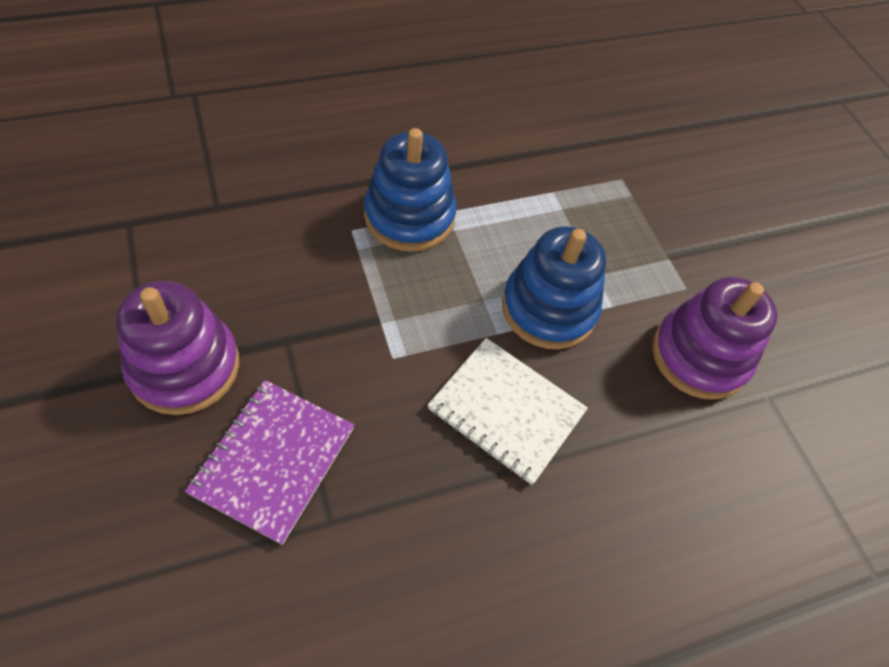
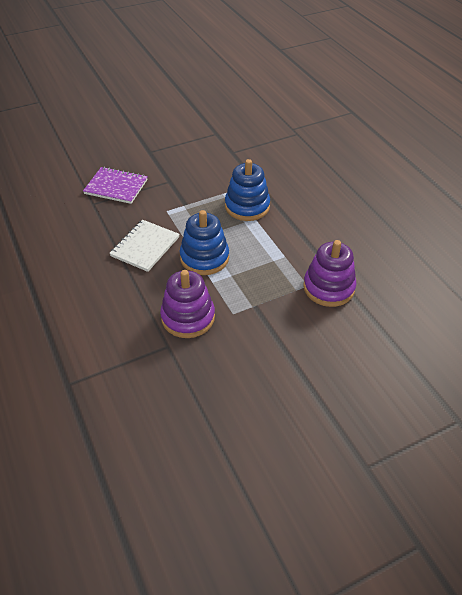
camera: 90 degrees right, 10 degrees down
(184, 367) = (152, 160): purple stacking toy -> purple stacking toy (328, 288)

